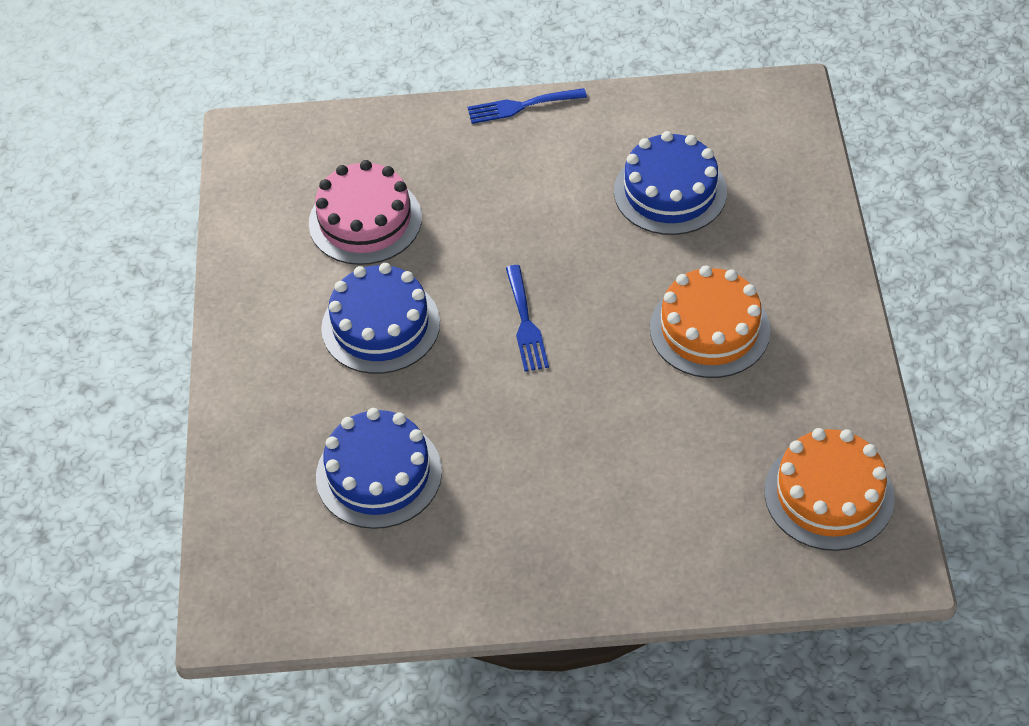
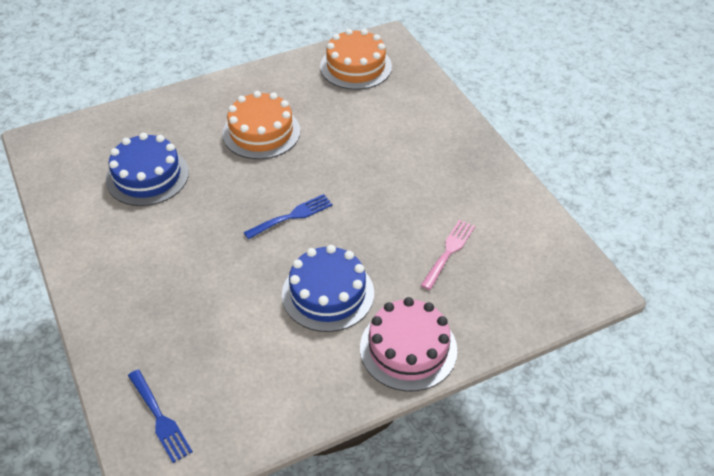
camera: 115 degrees left, 5 degrees down
(365, 220) = (228, 340): pink cake -> pink cake (408, 349)
(379, 474) = (449, 251): blue cake -> pink fork
(521, 106) = (75, 281): blue fork -> blue fork (160, 418)

